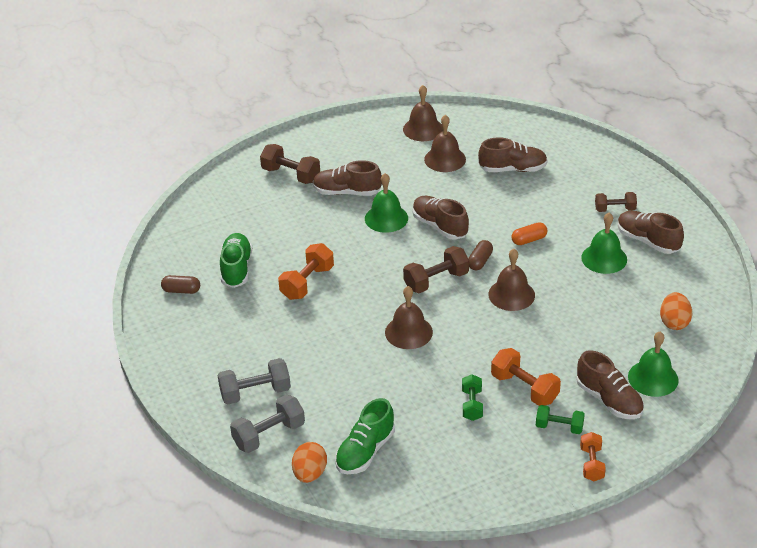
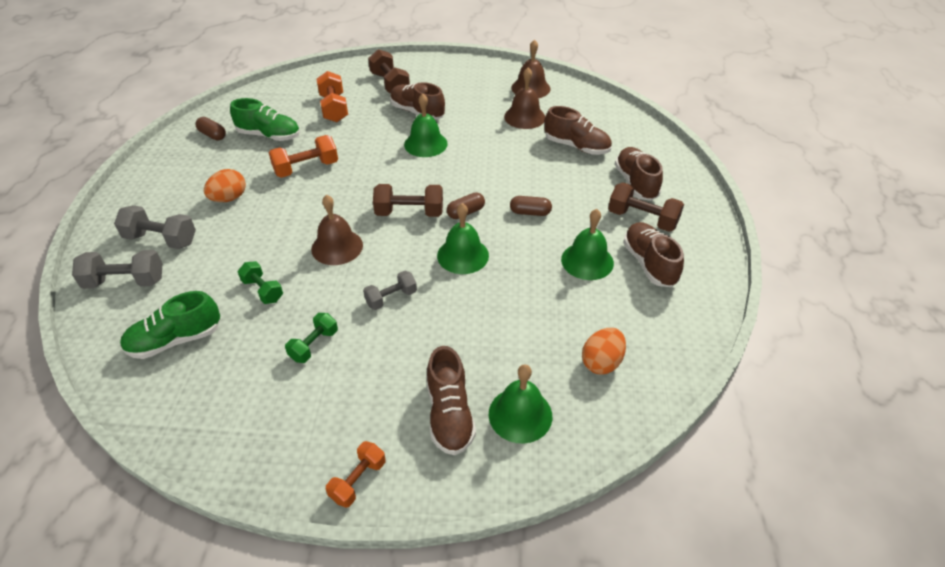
camera: 30 degrees right, 5 degrees up
(236, 269) = (269, 135): green shoe -> green shoe turned 75 degrees clockwise
(310, 474) = (110, 335): orange egg -> orange egg (229, 198)
(439, 226) = (462, 168): brown shoe -> brown shoe (635, 183)
(491, 348) = (391, 298): none -> grey dumbbell
(511, 294) = (463, 255): brown bell -> green bell
(524, 388) = (379, 354): orange dumbbell -> orange dumbbell (334, 108)
(529, 240) = (530, 212): orange capsule -> brown capsule
(559, 427) = (369, 416): green dumbbell -> green dumbbell (263, 290)
(615, 209) = (642, 219): brown dumbbell -> brown dumbbell, size x1.52

